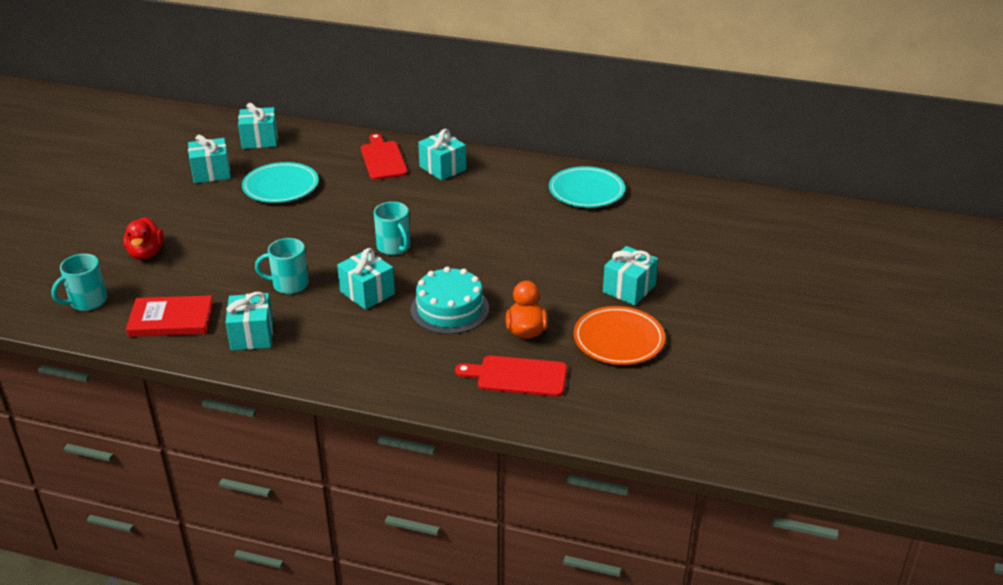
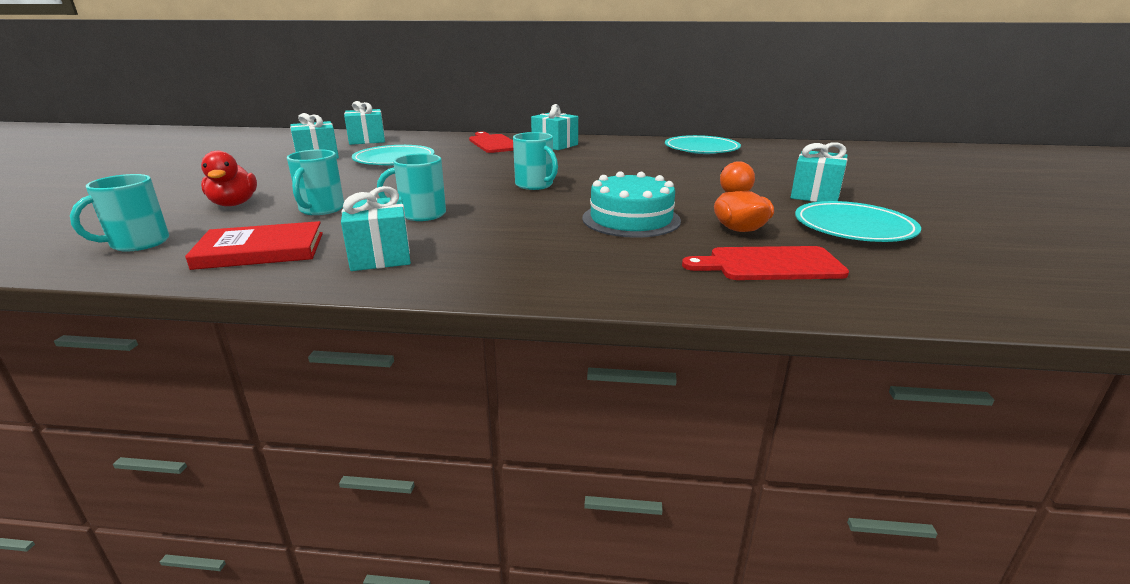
camera: 10 degrees left, 10 degrees down
(213, 269) = (321, 209): none -> turquoise mug
(367, 293) = (522, 214): turquoise gift -> none
(618, 339) = (853, 227): orange plate -> turquoise plate

